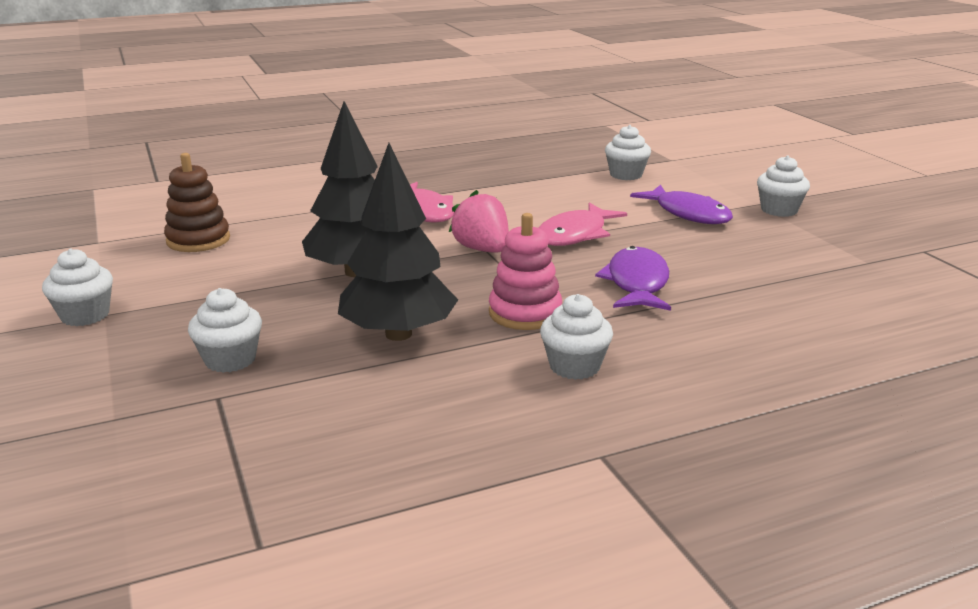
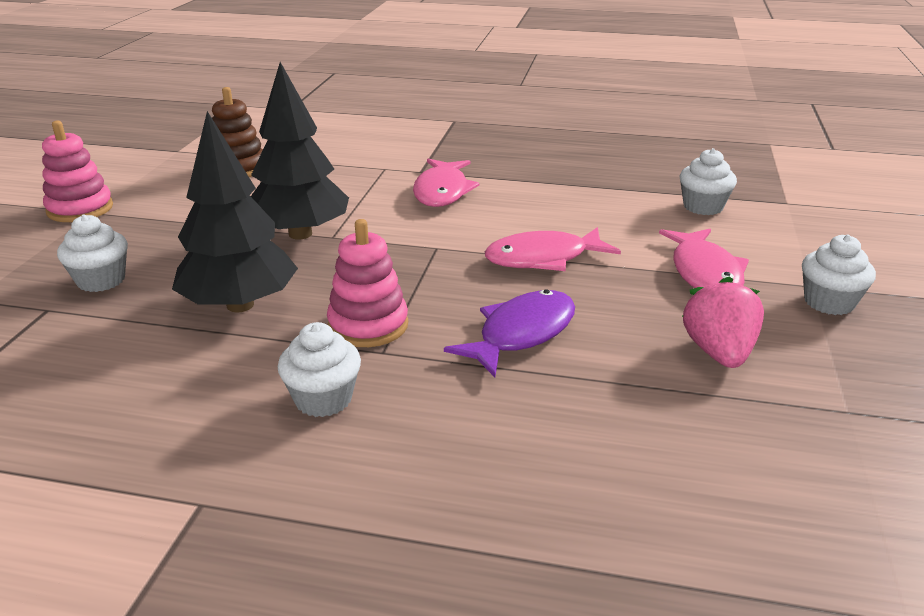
camera: 35 degrees right, 5 degrees up
(85, 315) = (80, 209): white cupcake -> pink stacking toy
(482, 249) = (433, 246): pink strawberry -> pink strawberry (718, 352)
(688, 214) = (705, 272): purple fish -> pink fish

